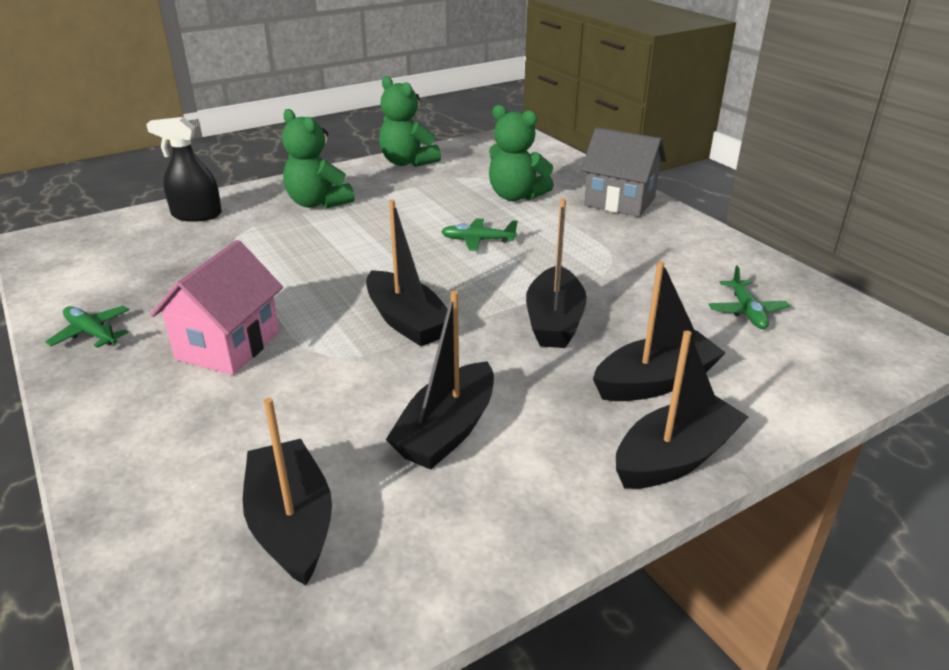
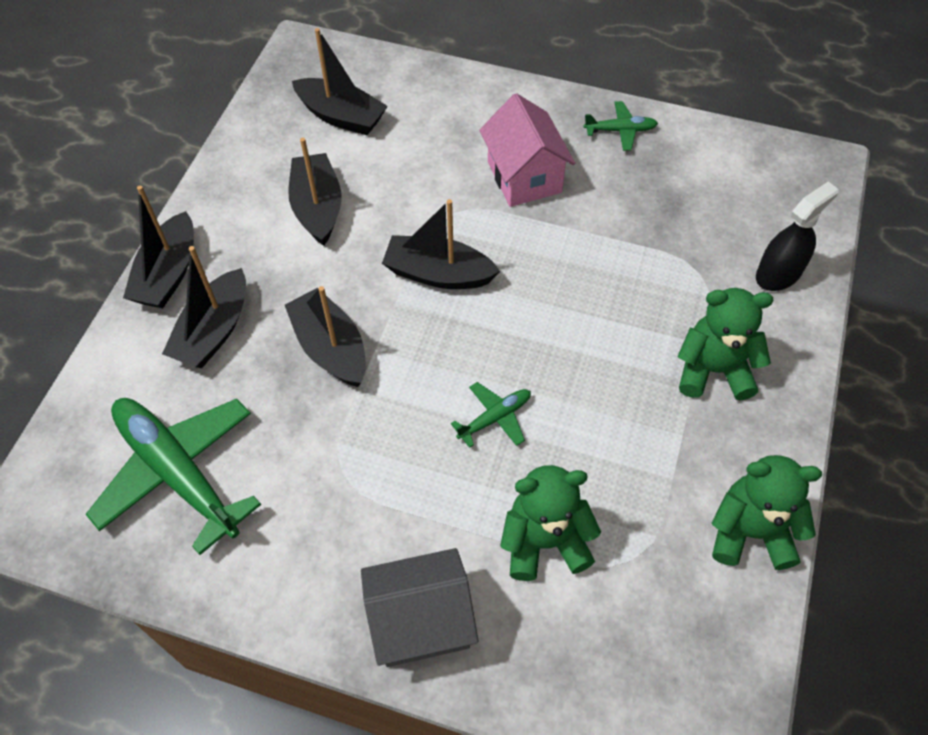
camera: 140 degrees right, 25 degrees up
(746, 311) = (178, 473): green plane -> green plane, size x2.17

